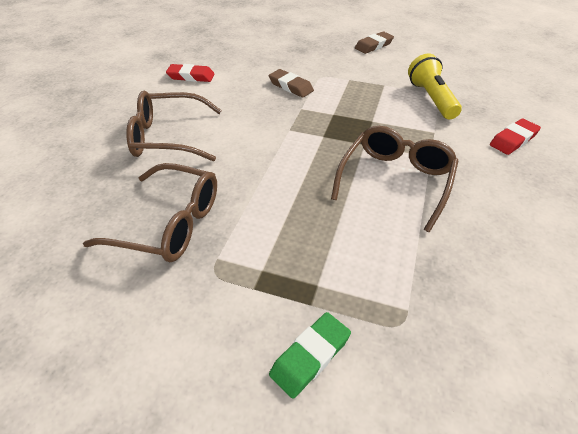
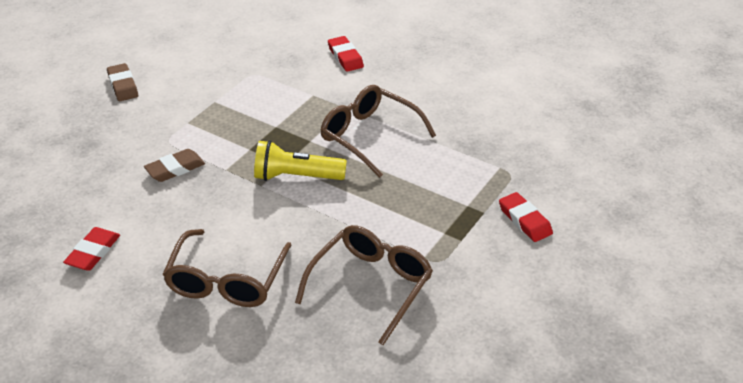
camera: 75 degrees left, 5 degrees down
(310, 356) = (525, 220): green eraser -> red eraser
(431, 98) = (258, 79): yellow flashlight -> yellow flashlight (296, 177)

